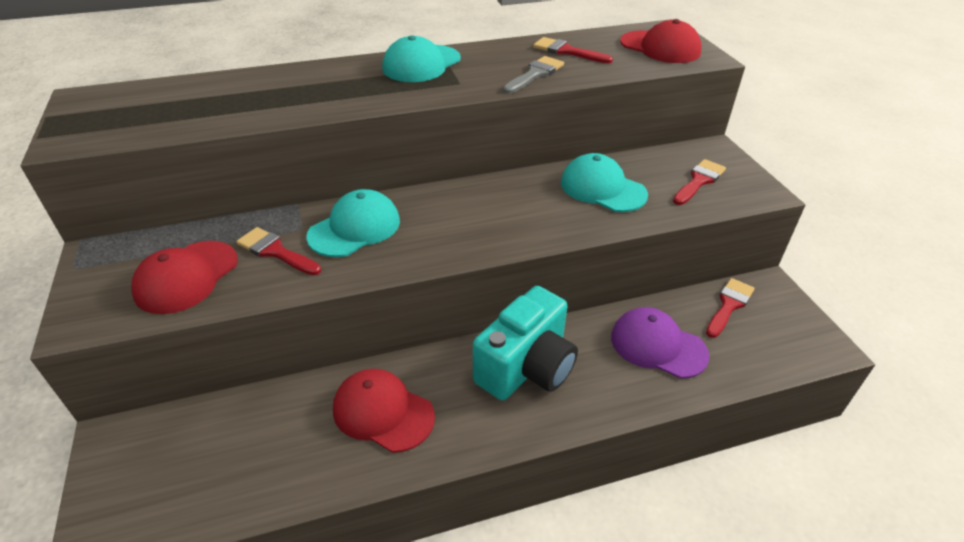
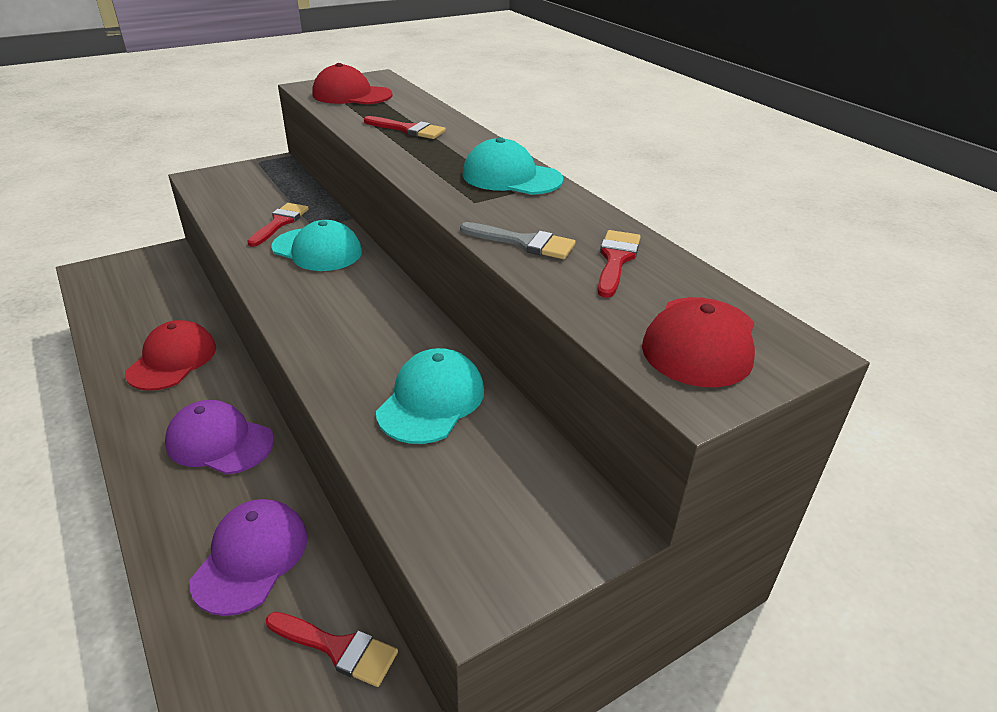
camera: 75 degrees right, 5 degrees down
(186, 277) = (246, 198): red cap -> red cap (351, 95)
(526, 367) = (219, 442): turquoise camera -> purple cap
(699, 181) = (485, 504): red brush -> red brush (408, 130)

